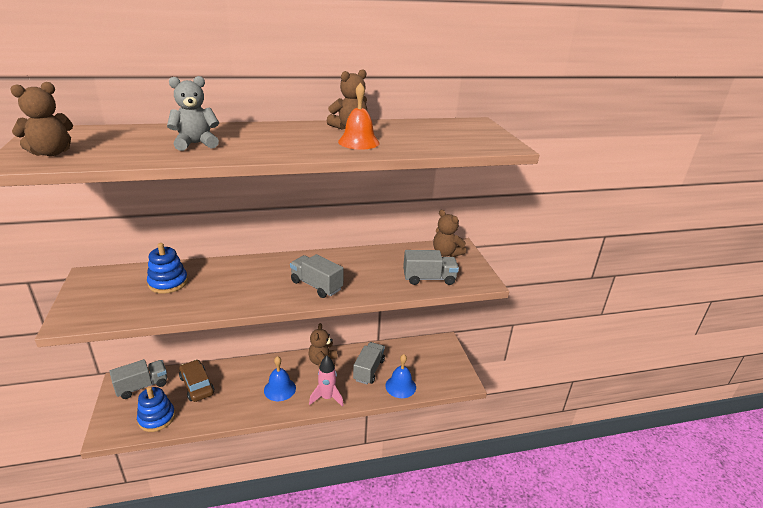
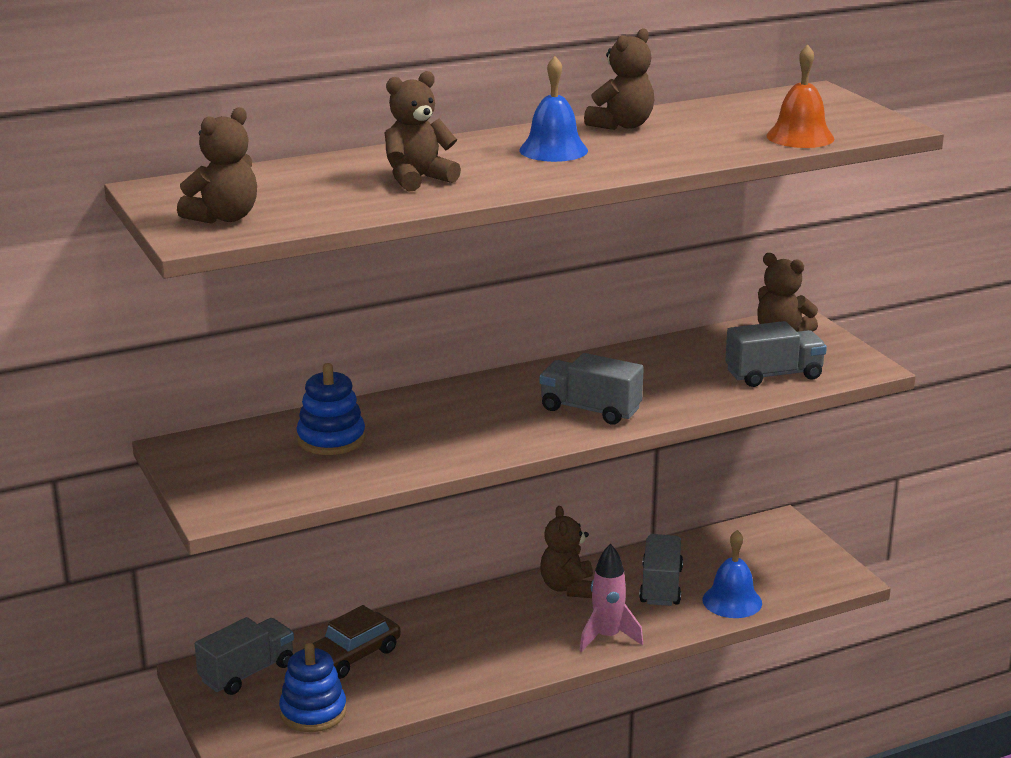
camera: 10 degrees left, 5 degrees down
(196, 144) = (418, 179): grey teddy bear -> brown teddy bear
(197, 385) = (351, 656): brown car -> brown car turned 90 degrees counterclockwise
(279, 389) = (512, 638): blue bell -> blue bell (553, 150)
(358, 142) = (660, 147): orange bell -> orange bell (800, 137)

